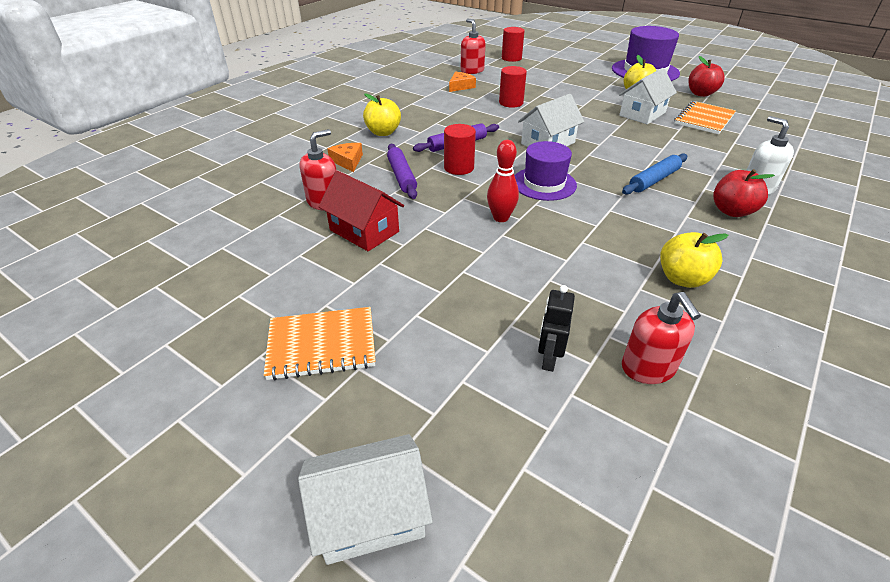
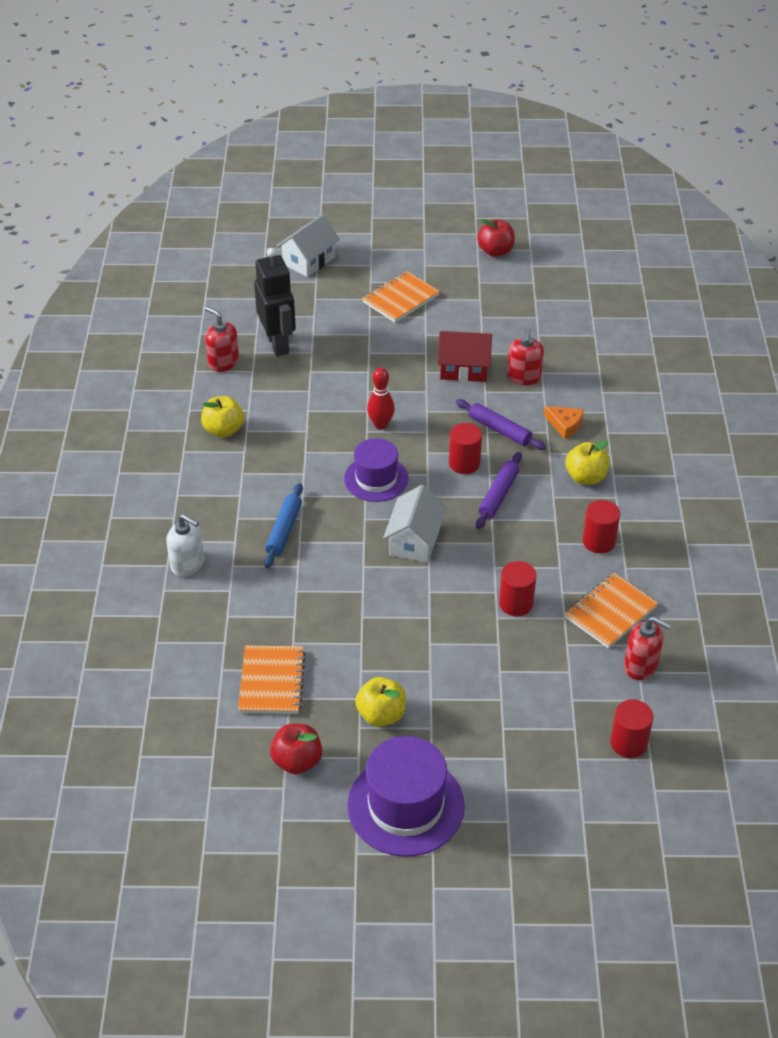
camera: 145 degrees right, 5 degrees up
(424, 107) = (599, 541): none -> red cylinder
(460, 86) = (610, 612): orange cheese -> orange notebook
(548, 359) = (278, 344): black robot -> black robot, size x1.95
(642, 114) = (349, 657): white house -> none
(732, 211) = (204, 519): red apple -> red apple (495, 251)

